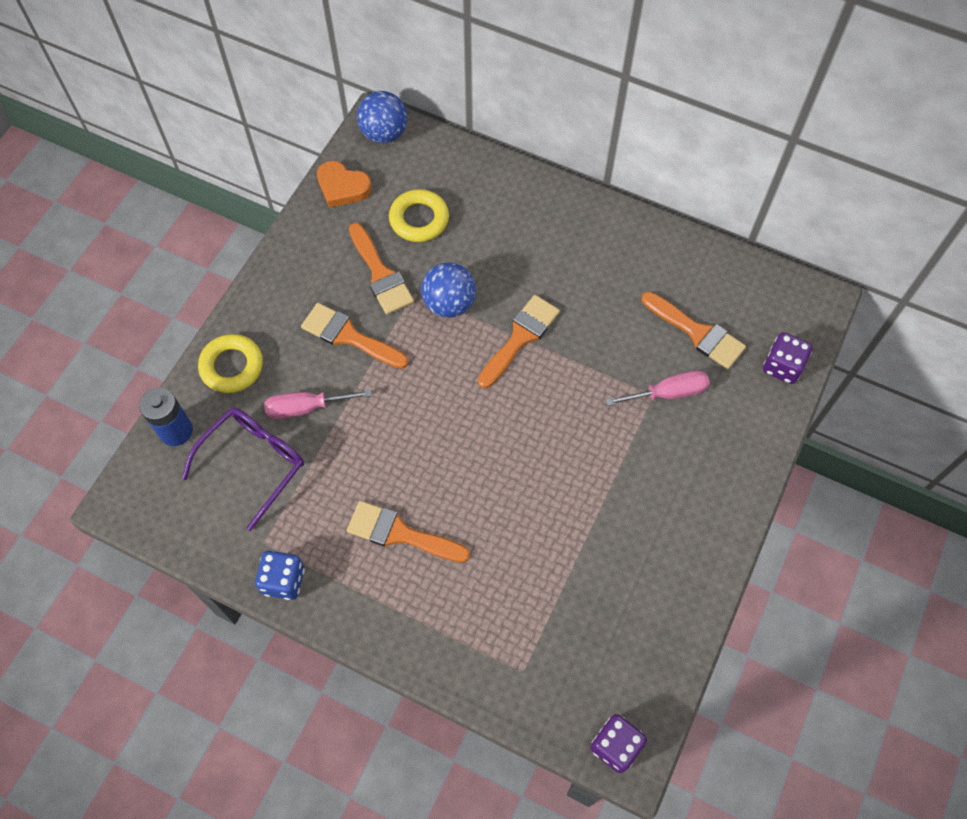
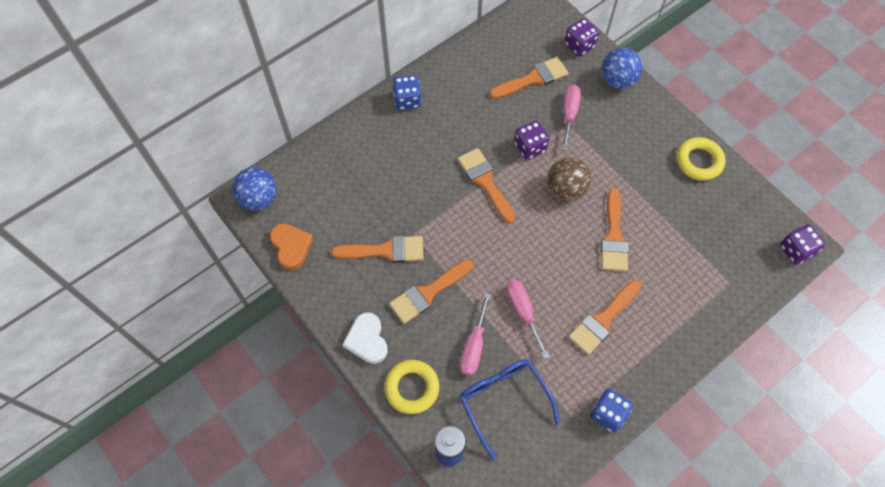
camera: 65 degrees left, 0 degrees up
(254, 463) = (503, 401): purple glasses -> blue glasses
(268, 302) = (367, 340): none -> white heart
(342, 187) = (291, 247): orange heart -> orange heart turned 75 degrees counterclockwise
(370, 442) = (523, 312): none -> pink screwdriver
(419, 219) = (351, 206): yellow ring -> yellow ring (699, 161)
(449, 304) = (434, 215): blue ball -> blue ball (617, 80)
(519, 507) = (613, 236): none -> orange brush
(557, 428) = (566, 189): none -> brown ball
(586, 214) = (407, 100): none -> blue dice
(594, 367) = (530, 147): none -> purple dice

